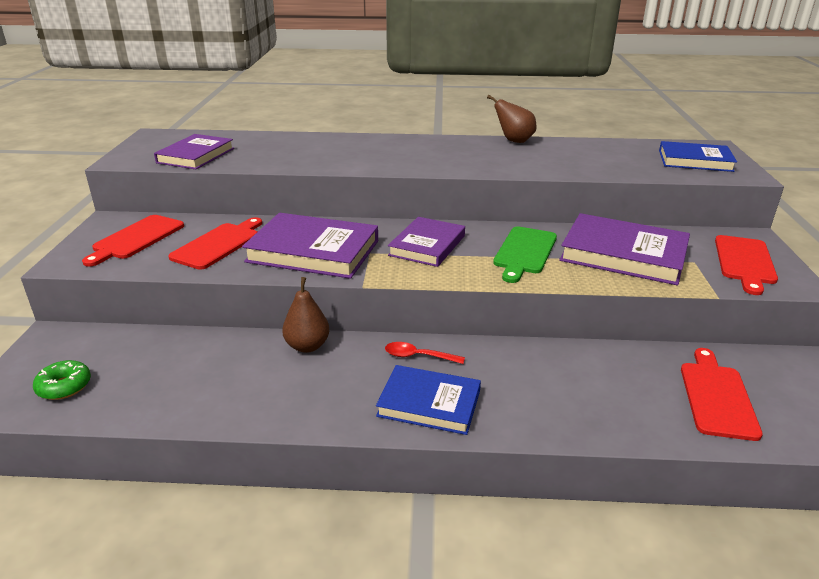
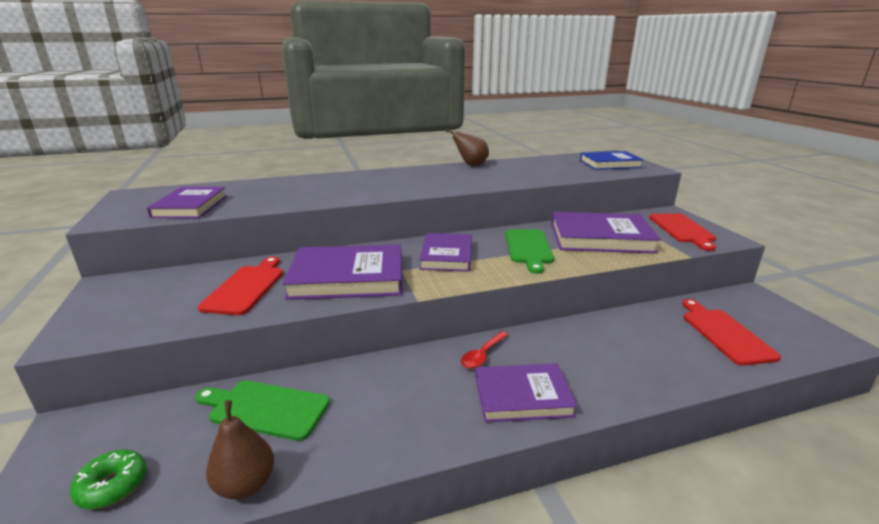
camera: 20 degrees left, 5 degrees down
(136, 239) = (148, 297): red cutting board -> none
(198, 357) = (265, 409): none -> green cutting board
(307, 346) = (374, 369): brown pear -> brown pear (246, 485)
(418, 356) = (482, 355): red spoon -> red spoon turned 45 degrees counterclockwise
(429, 403) = (522, 396): blue book -> purple book

